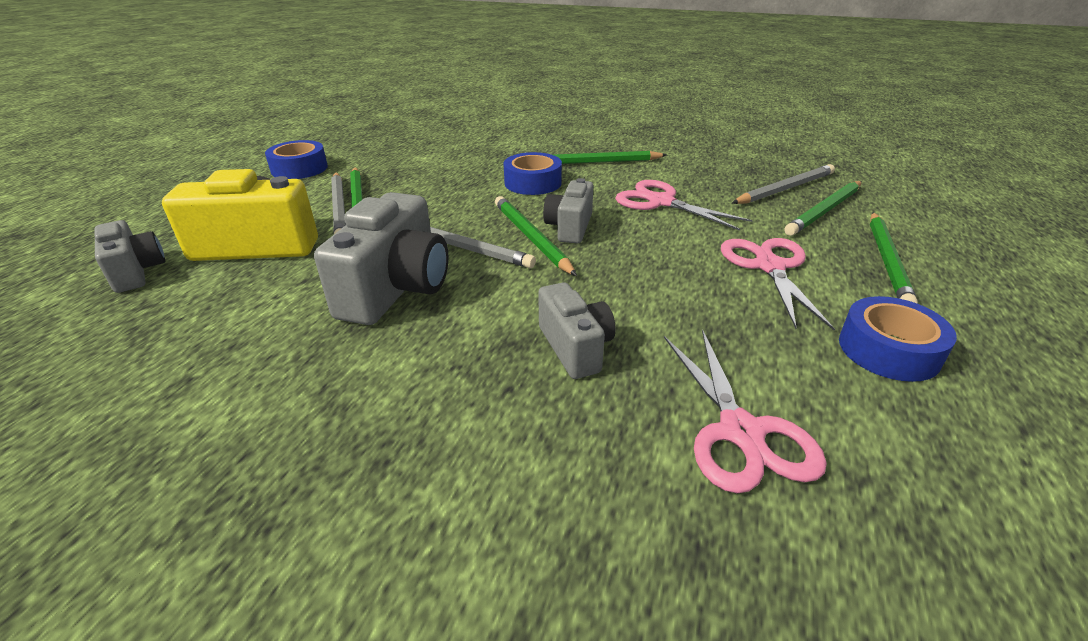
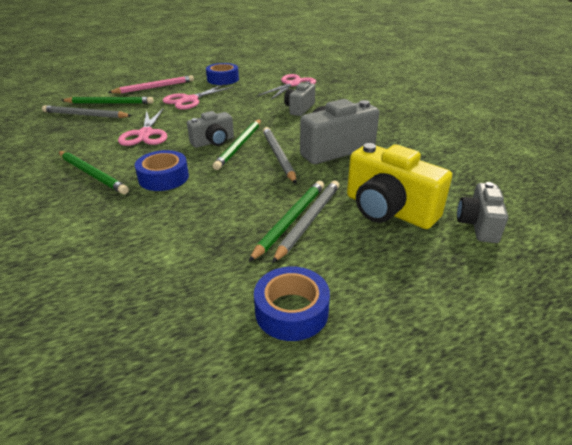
camera: 135 degrees left, 0 degrees up
(888, 261) = (154, 87): green pencil -> pink pencil

